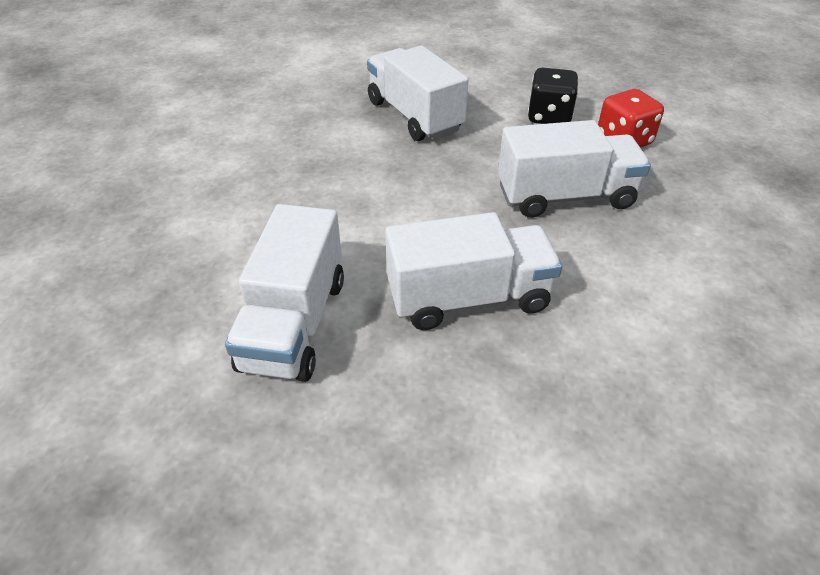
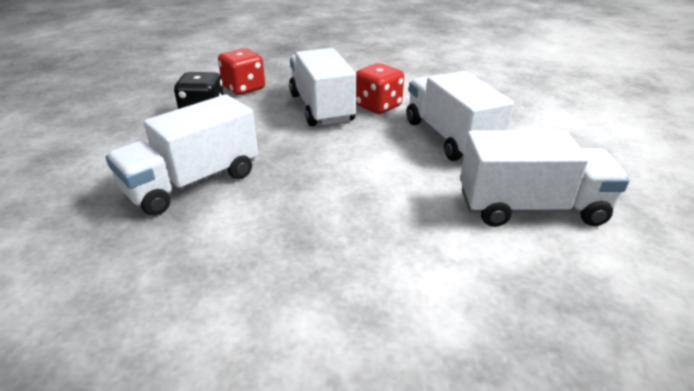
camera: 100 degrees left, 10 degrees down
(570, 247) = (378, 106): none -> red dice

